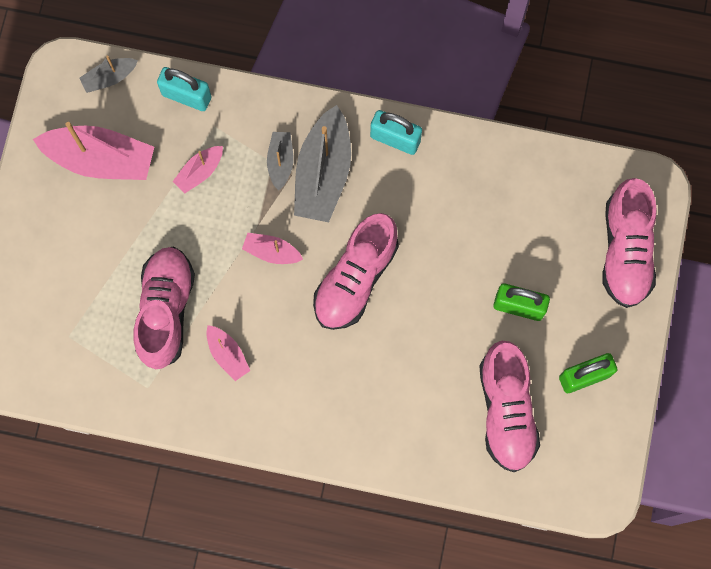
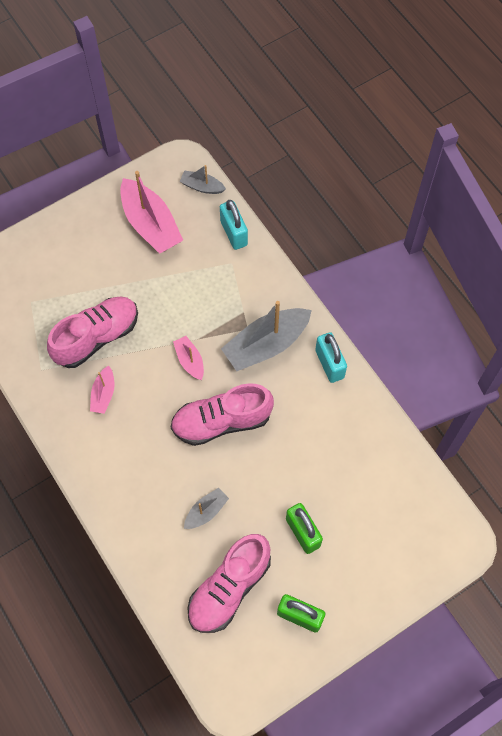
camera: 45 degrees right, 10 degrees down
(199, 172) = (197, 280): pink boat -> none
(280, 162) = (248, 316): grey boat -> grey boat (206, 511)
(625, 250) = (406, 564): pink shoe -> none

